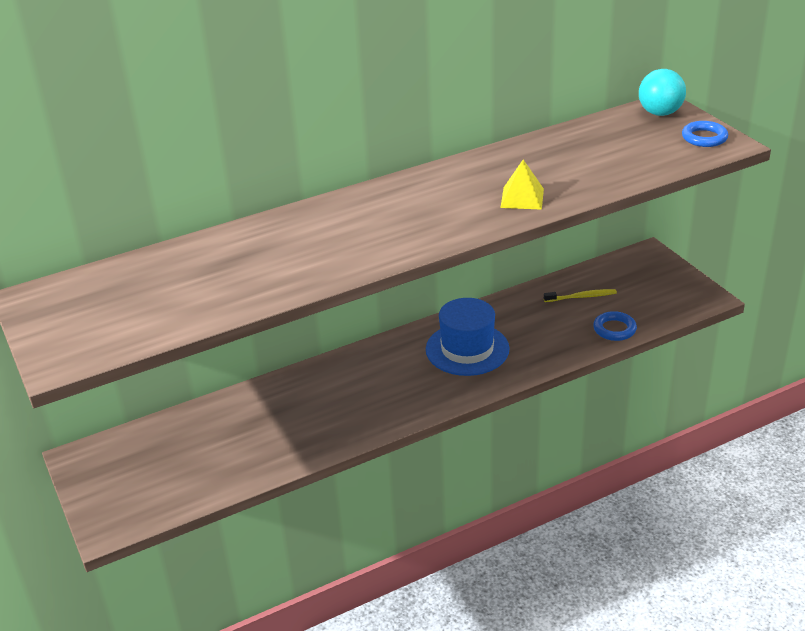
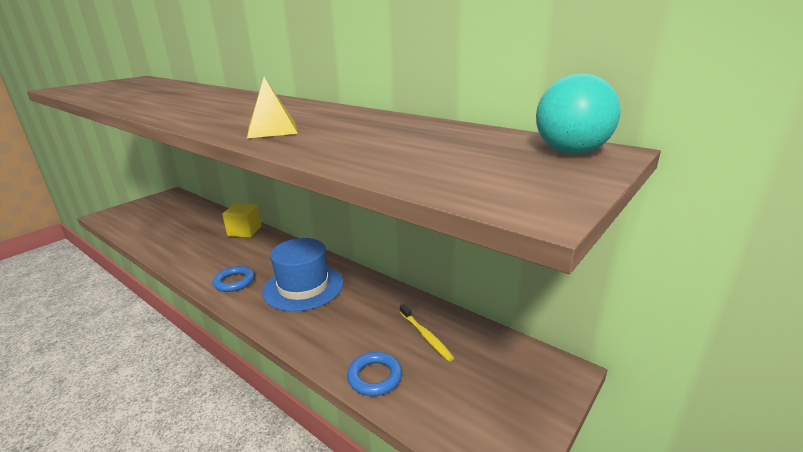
camera: 65 degrees right, 10 degrees down
(300, 382) = (244, 231): none -> yellow cube
(704, 138) = (531, 185): blue ring -> blue ring (234, 282)

